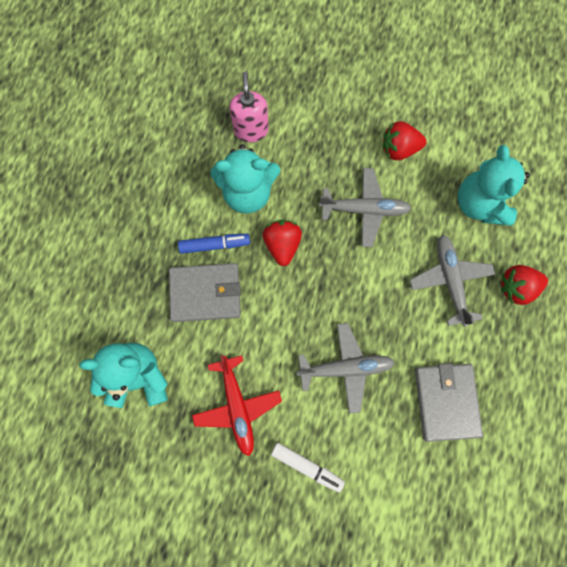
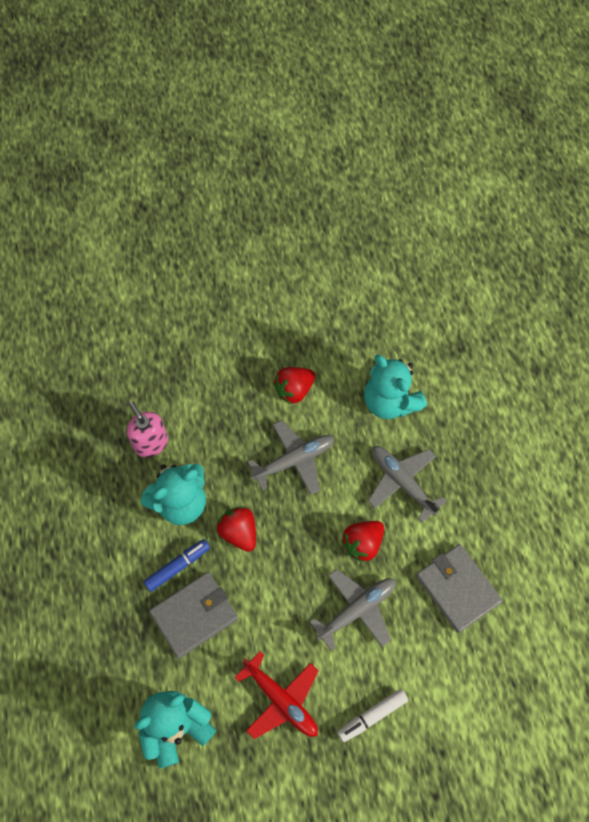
camera: 30 degrees left, 10 degrees down
(307, 466) = (372, 716): white marker -> white marker turned 150 degrees clockwise
(516, 287) = (460, 457): red strawberry -> red strawberry (362, 543)

